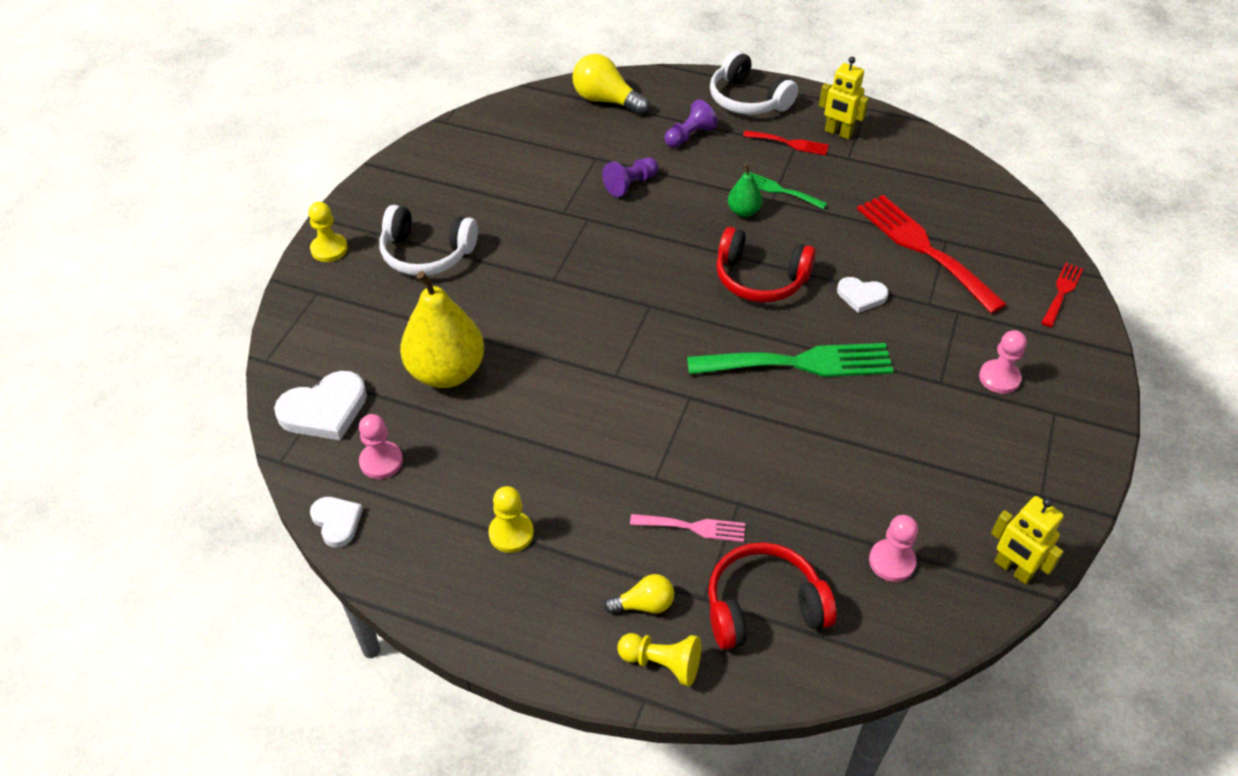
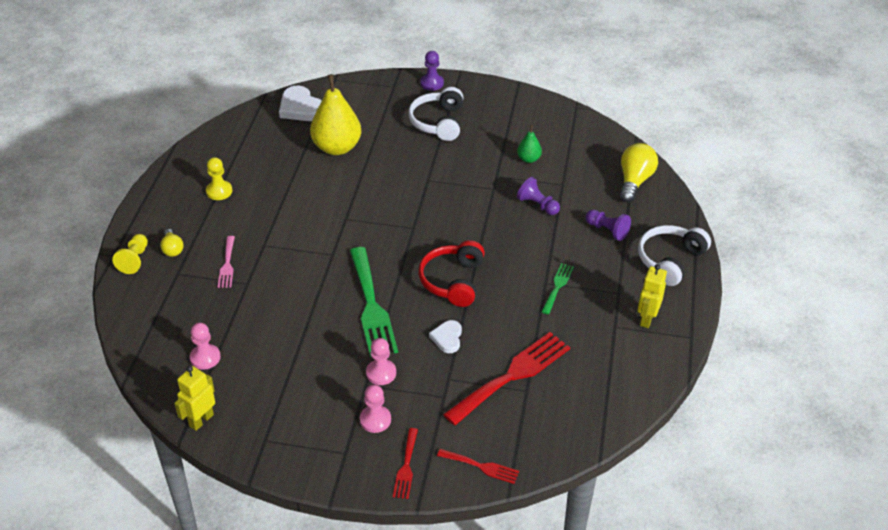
camera: 80 degrees right, 5 degrees down
(329, 249) = (432, 83): yellow pawn -> purple pawn
(337, 522) = (223, 127): white heart -> none
(381, 461) = (266, 135): pink pawn -> pink pawn (381, 373)
(743, 211) = (525, 267): green pear -> green pear (528, 159)
(763, 606) = (171, 299): red headphones -> none
(790, 143) = (620, 289): red fork -> red fork (406, 467)

